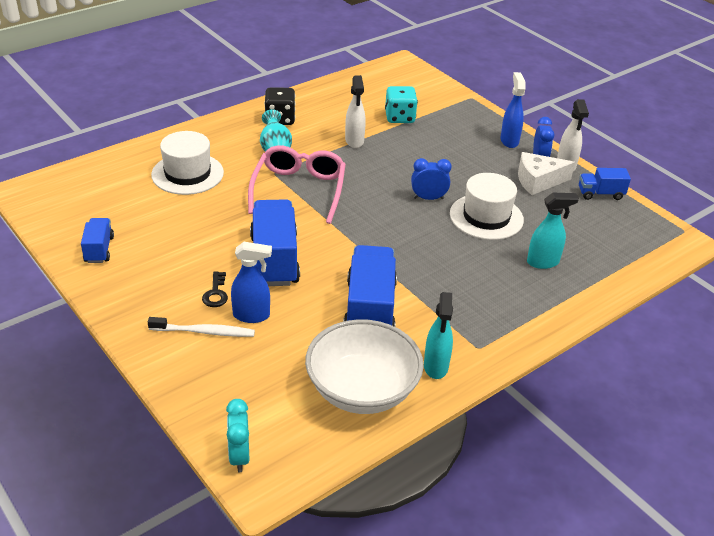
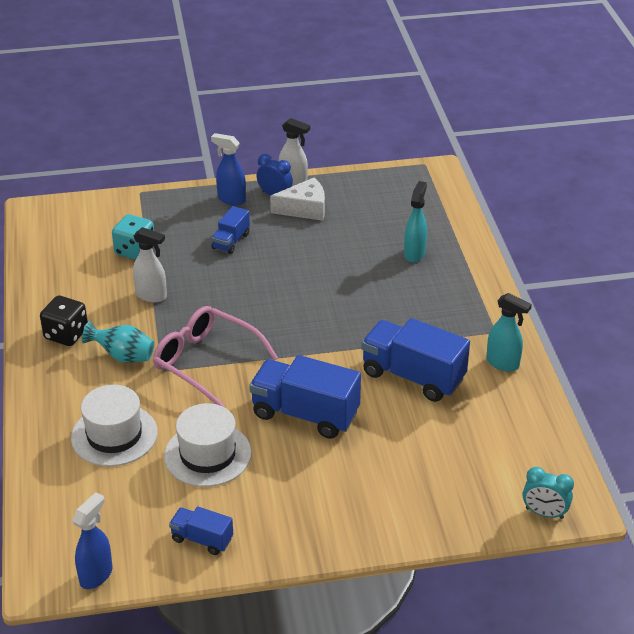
camera: 60 degrees left, 0 degrees up
(204, 332) = (379, 493): white toothbrush -> none
(215, 293) = (329, 469): black key -> none
(252, 315) = (375, 454): blue spray bottle -> blue spray bottle (96, 575)
(362, 390) = (507, 415): white bowl -> none
(428, 198) = (281, 283): blue clock -> none
(486, 217) = (333, 259): white hat -> white hat (207, 454)
(538, 181) = (304, 209): white cheese -> white cheese turned 120 degrees counterclockwise
(600, 194) = (347, 183): blue truck -> blue truck (231, 241)

